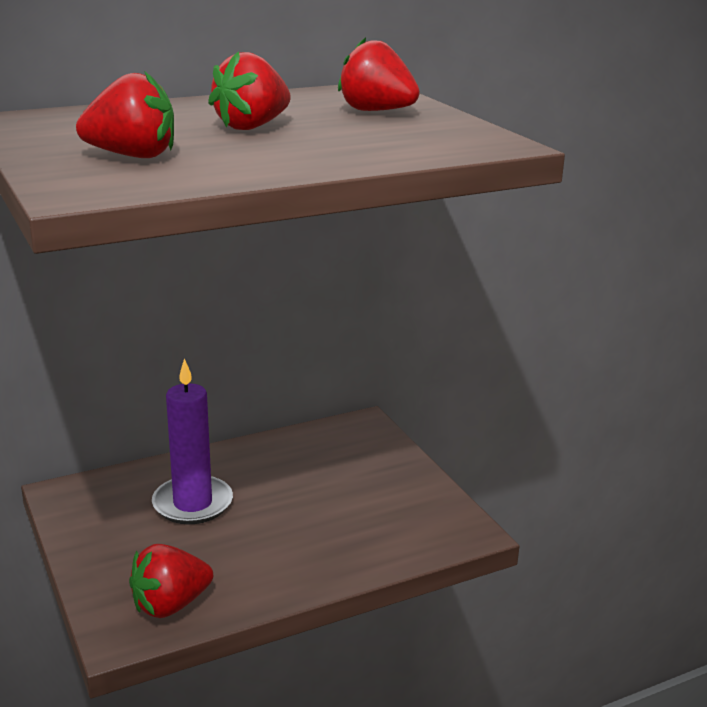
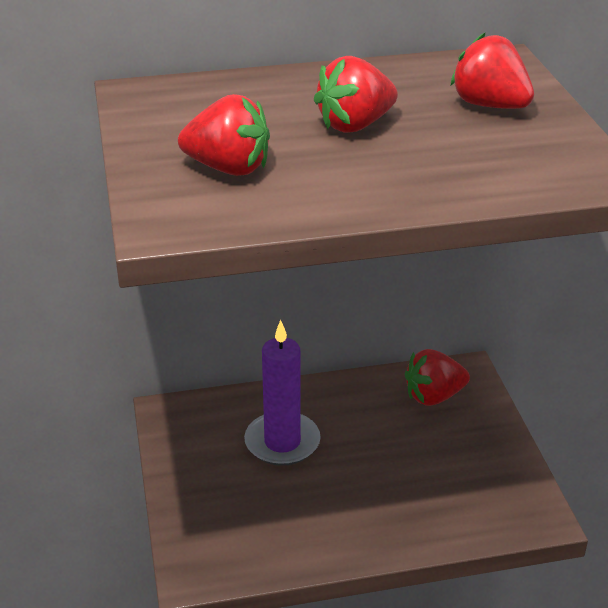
camera: 15 degrees right, 10 degrees up
(170, 605) = (242, 550): red strawberry -> red strawberry (433, 396)

